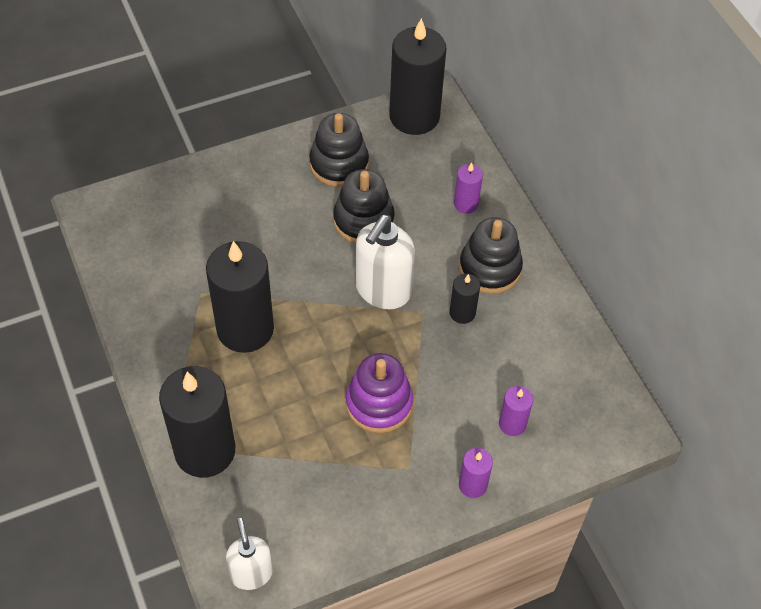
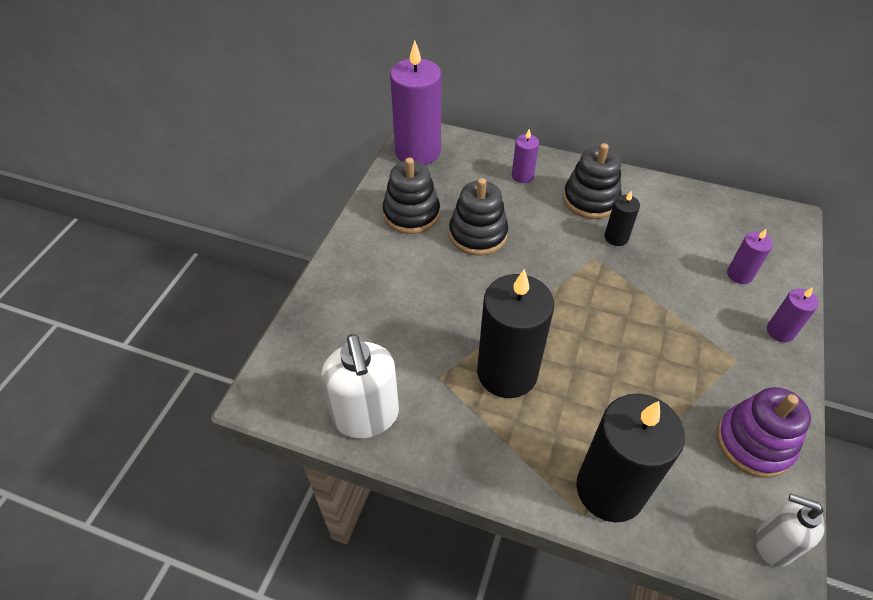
camera: 45 degrees left, 5 degrees down
(379, 403) = (658, 336): purple stacking toy -> purple stacking toy (754, 443)
(383, 291) = (554, 266): white soap dispenser -> white soap dispenser (366, 416)
(414, 116) = (417, 151): black candle -> purple candle

